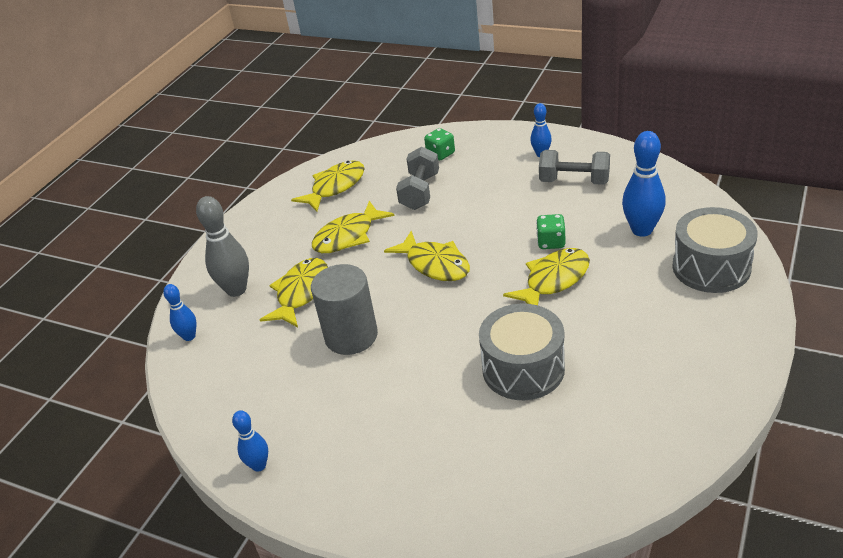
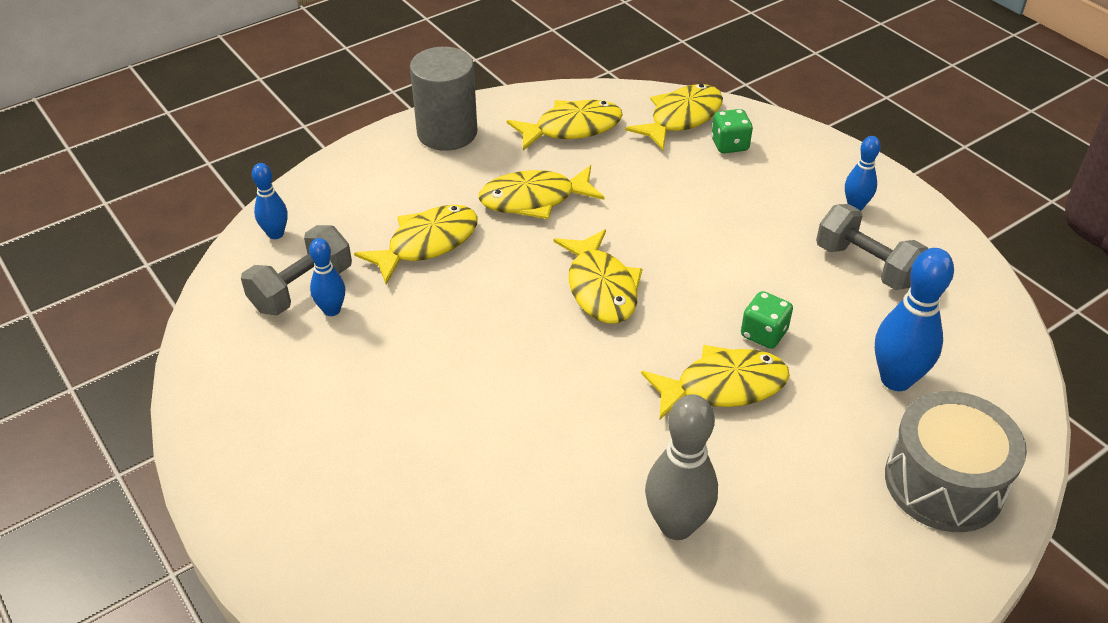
camera: 25 degrees right, 5 degrees up
(236, 290) = (365, 203): grey bowling pin -> grey bowling pin (676, 525)
(259, 465) = (221, 426): blue bowling pin -> blue bowling pin (332, 310)
(351, 336) = (435, 327): grey cylinder -> grey cylinder (447, 133)
(398, 152) = (681, 118): none -> yellow fish
(420, 192) = (663, 183): grey dumbbell -> grey dumbbell (302, 288)
(523, 369) = (588, 481): grey drum -> none

